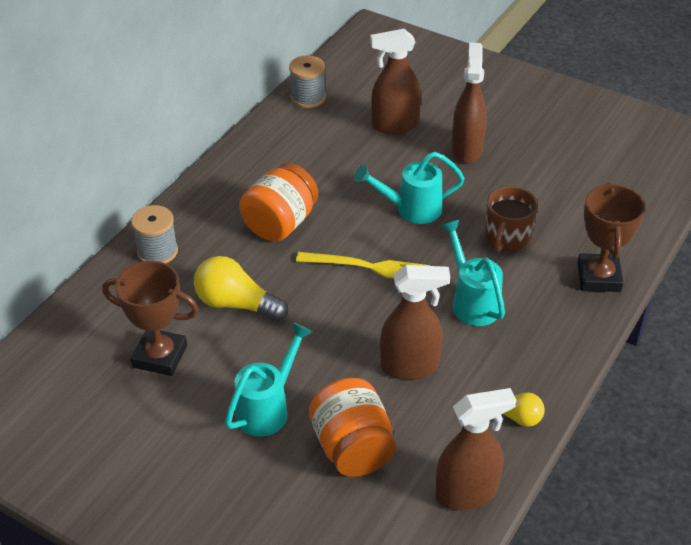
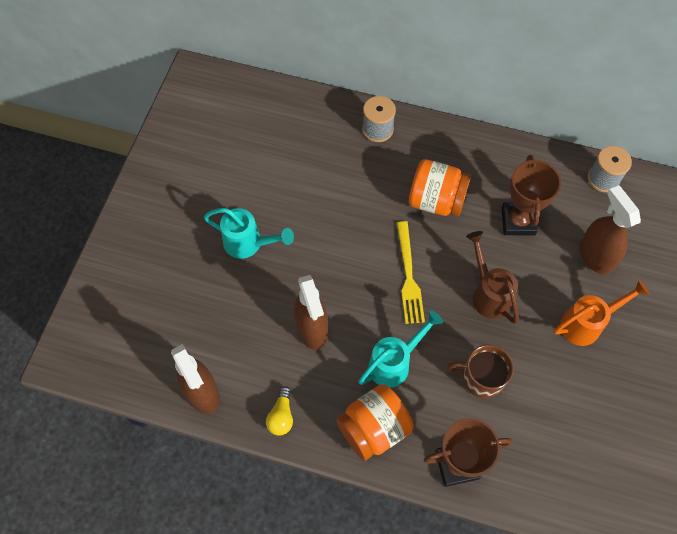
camera: 75 degrees right, 20 degrees up
(160, 356) = (278, 164): brown trophy -> brown trophy (518, 221)
(236, 304) = (341, 195): yellow light bulb -> none
(352, 448) = (226, 307): orange jar -> orange jar (374, 428)
(411, 209) = (488, 293): turquoise watering can -> brown watering can
(466, 149) = (587, 323): brown spray bottle -> orange watering can

